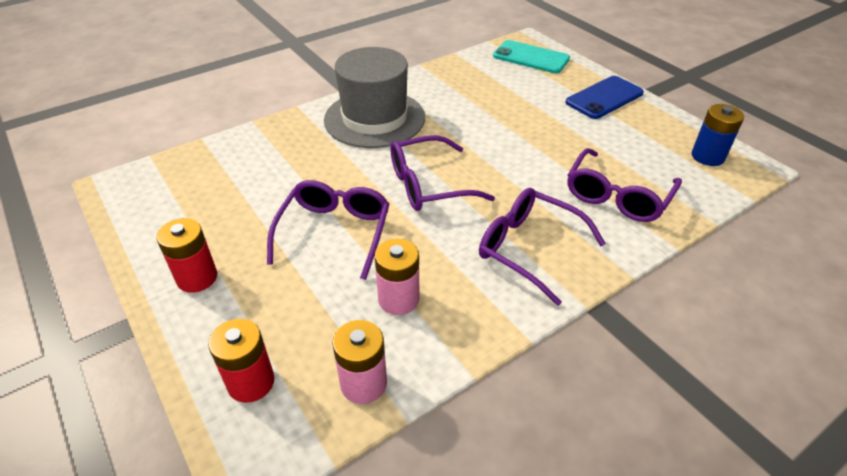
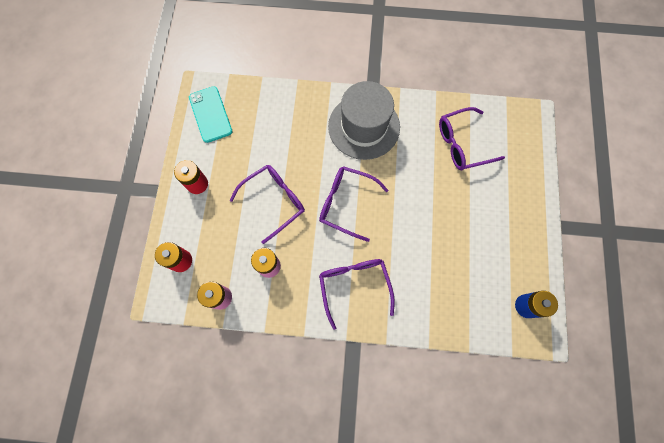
camera: 40 degrees right, 30 degrees up
(531, 57) = (516, 136): turquoise phone -> turquoise phone (210, 114)
(604, 98) = (522, 210): blue phone -> none
(617, 196) = (437, 290): purple glasses -> purple glasses (462, 144)

